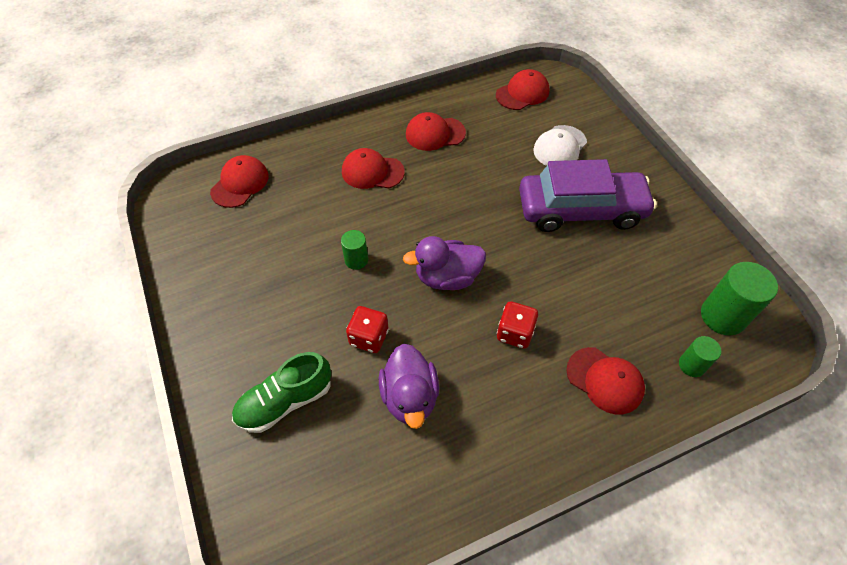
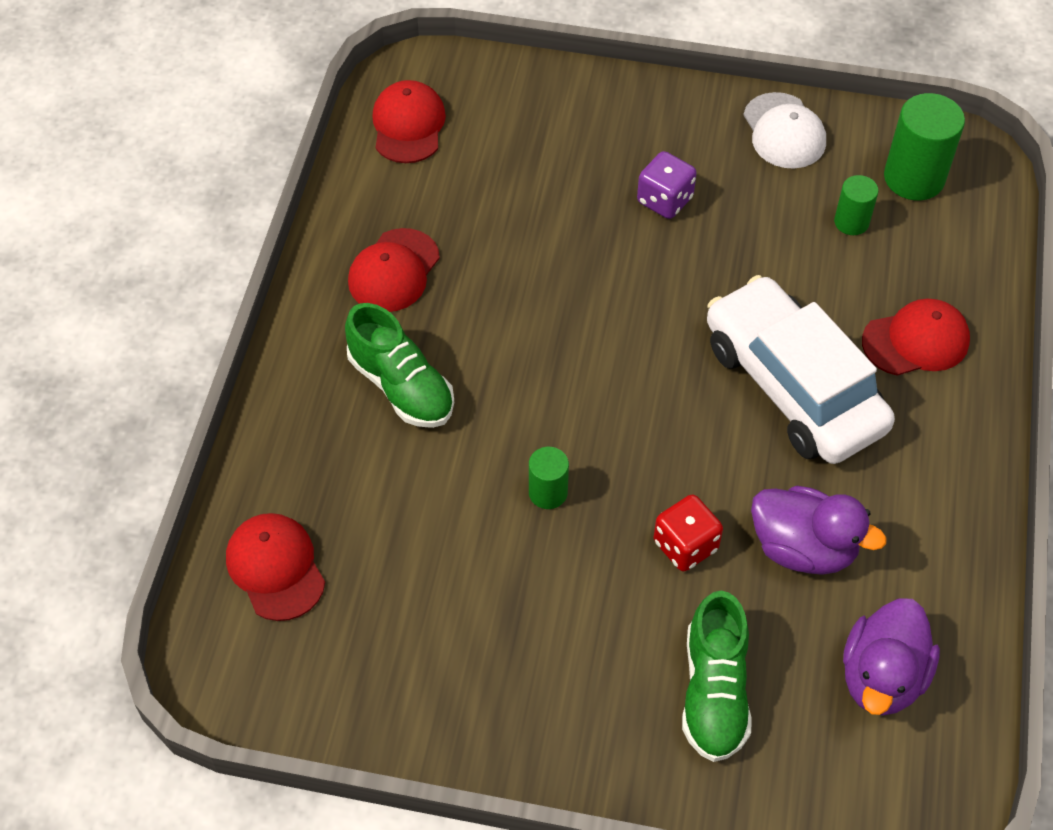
camera: 55 degrees left, 0 degrees up
(372, 172) = (401, 386): red cap -> green shoe
(447, 277) = (657, 406): purple duck -> purple duck (882, 677)
(515, 333) = (792, 386): red dice -> white car
(560, 147) = (543, 151): white cap -> white cap (784, 131)
(581, 210) = (664, 200): purple car -> purple dice
(691, 365) = (952, 250): green cylinder -> green cylinder (851, 222)

